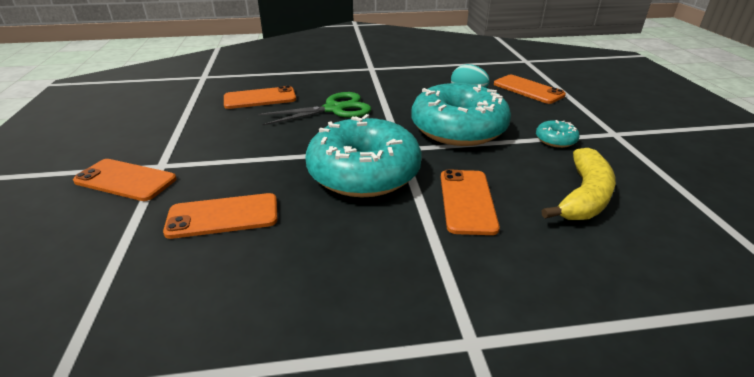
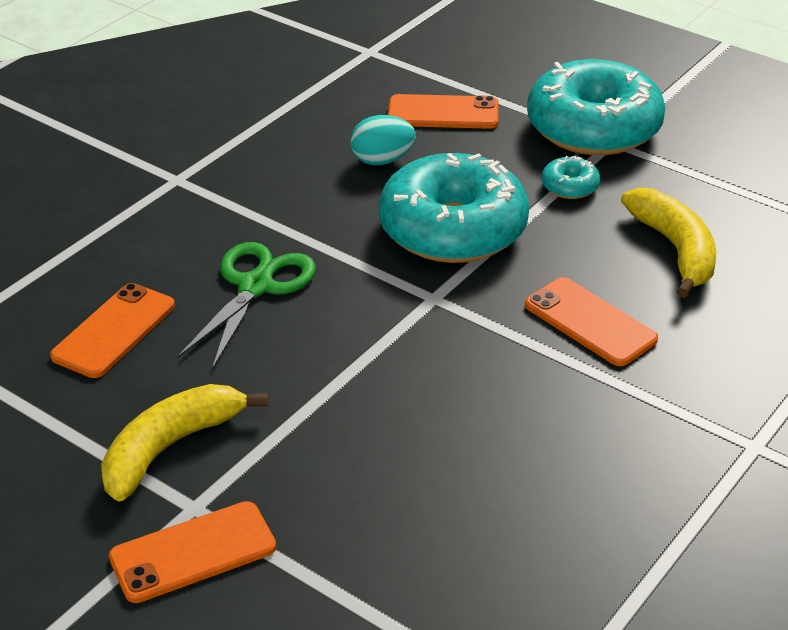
camera: 45 degrees left, 5 degrees up
(198, 141) = (170, 447): none -> yellow banana
(223, 216) = (393, 502): orange phone -> none
(364, 173) = (446, 355): turquoise donut -> turquoise donut (593, 128)

